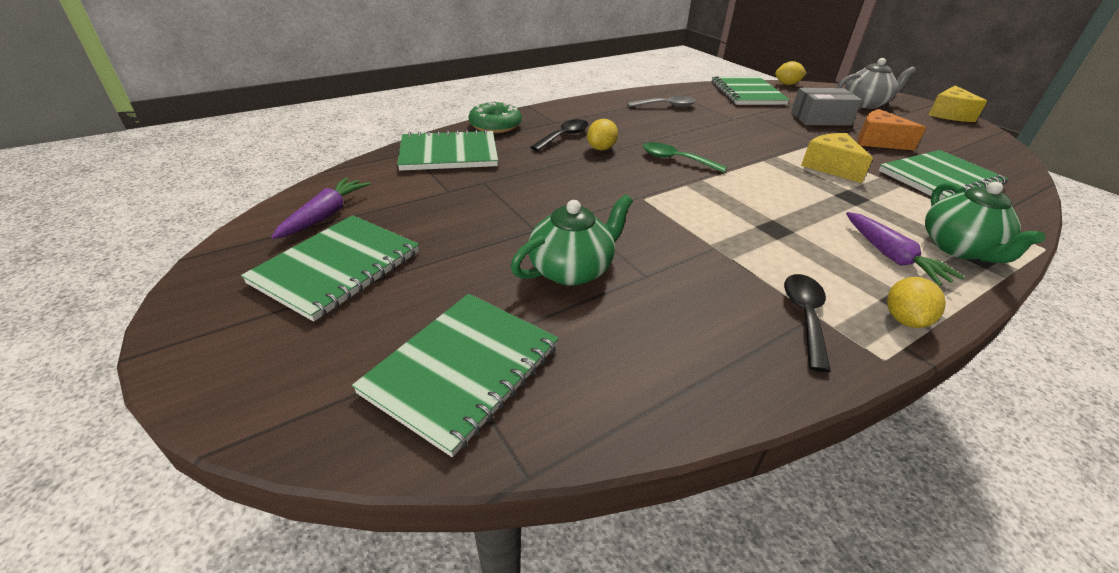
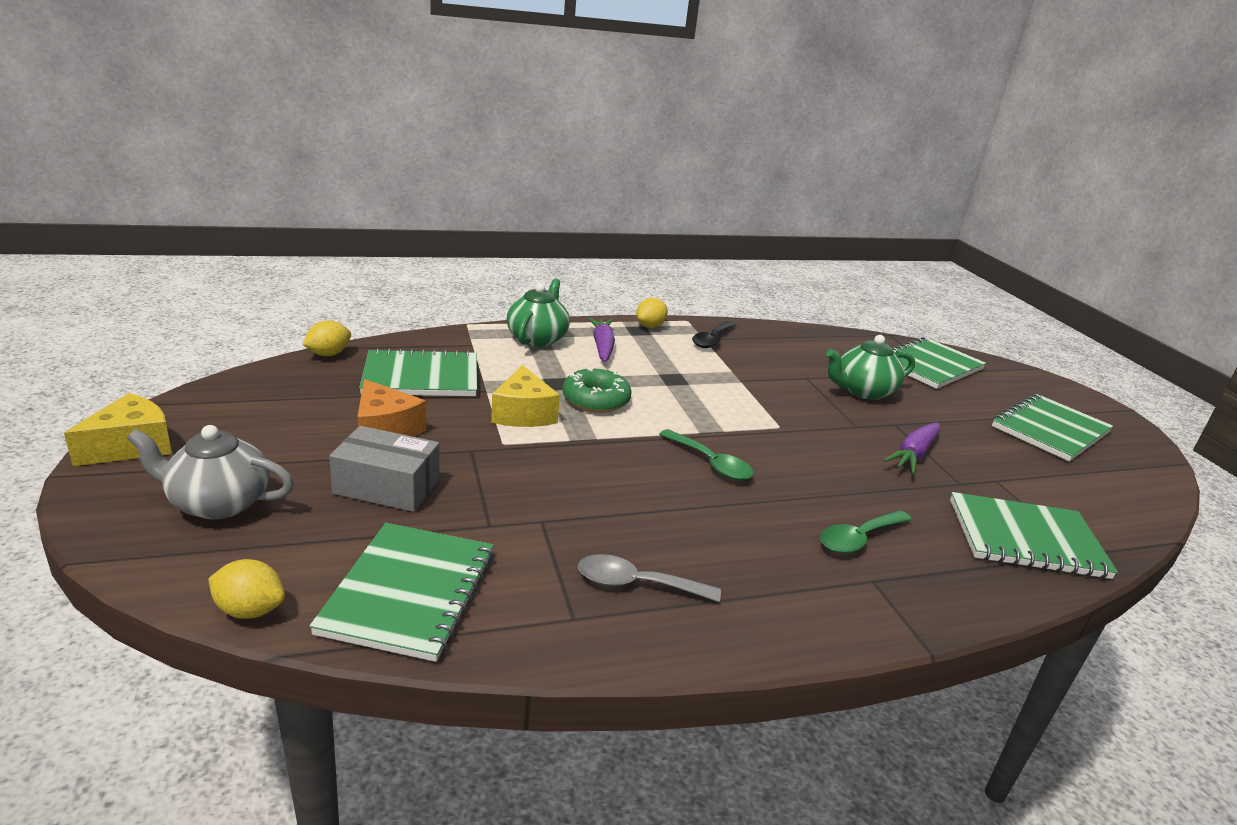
camera: 165 degrees left, 10 degrees down
(325, 215) = (1106, 477): purple carrot -> purple carrot (913, 454)
(495, 125) = (979, 592): green donut -> green donut (596, 400)
(564, 137) = (859, 538): black spoon -> green spoon
(601, 148) = (806, 502): yellow lemon -> yellow lemon (328, 354)

